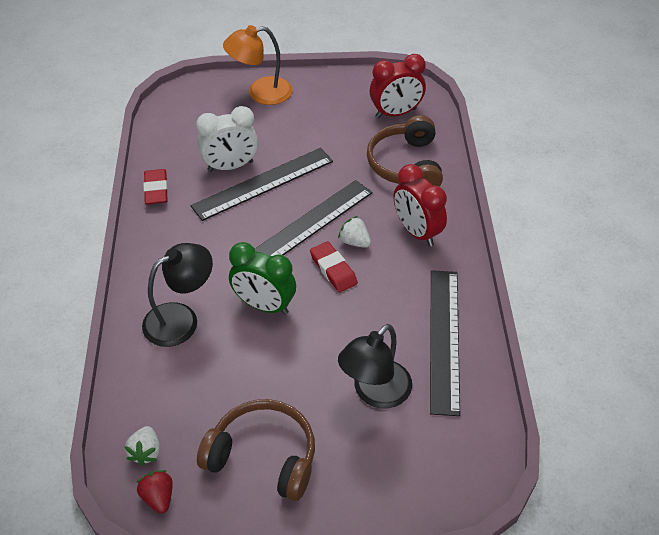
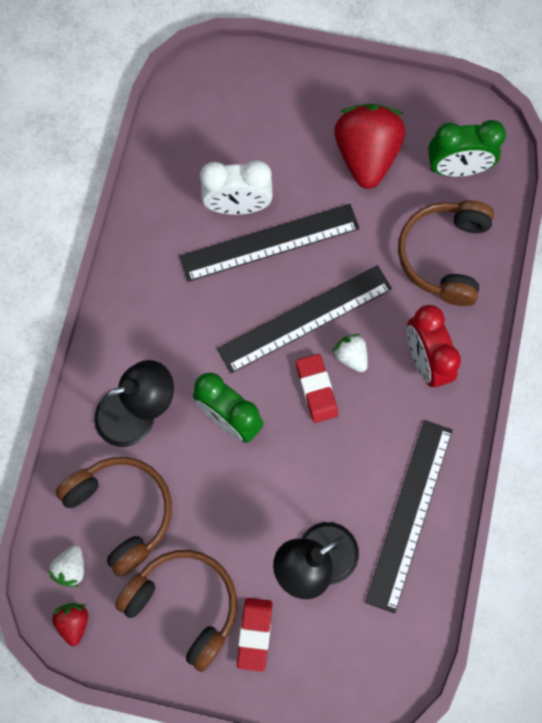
camera: 15 degrees right, 25 degrees up
(156, 189) = (145, 221): red eraser -> red eraser (254, 634)
(184, 395) = (121, 511): none -> brown headphones
(260, 93) = (301, 93): orange lamp -> none
(323, 118) = (366, 156): none -> red strawberry
(396, 113) = (457, 168): red clock -> green clock

